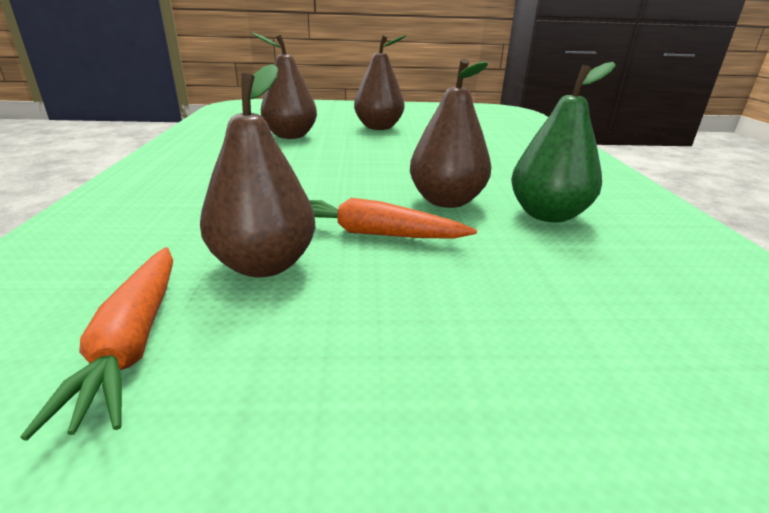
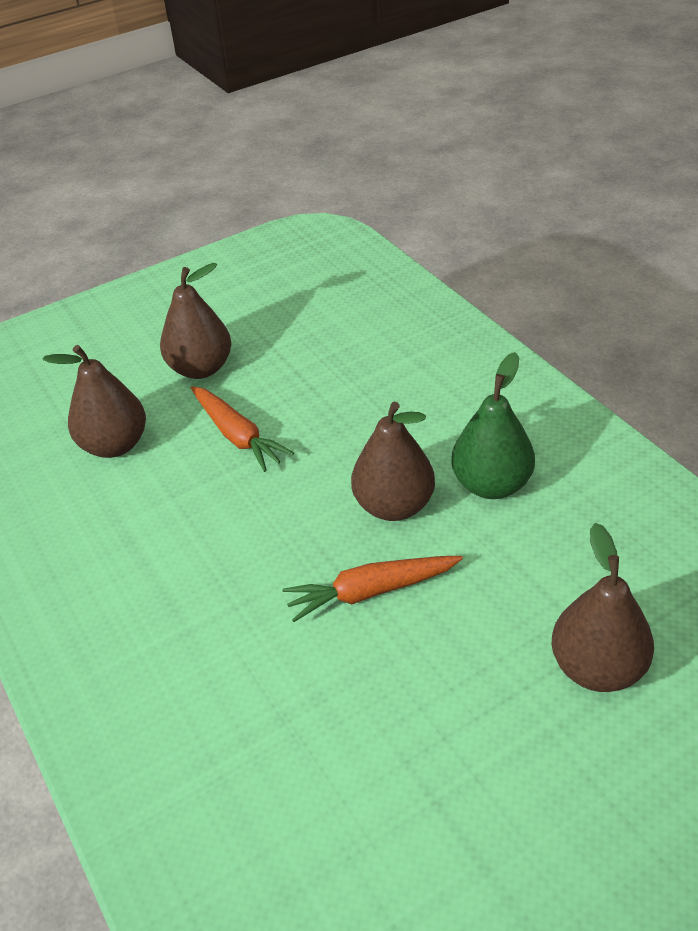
camera: 25 degrees left, 15 degrees up
(133, 342) = (315, 799): orange carrot -> orange carrot (237, 436)
(264, 265) = (321, 680): brown pear -> brown pear (597, 668)

